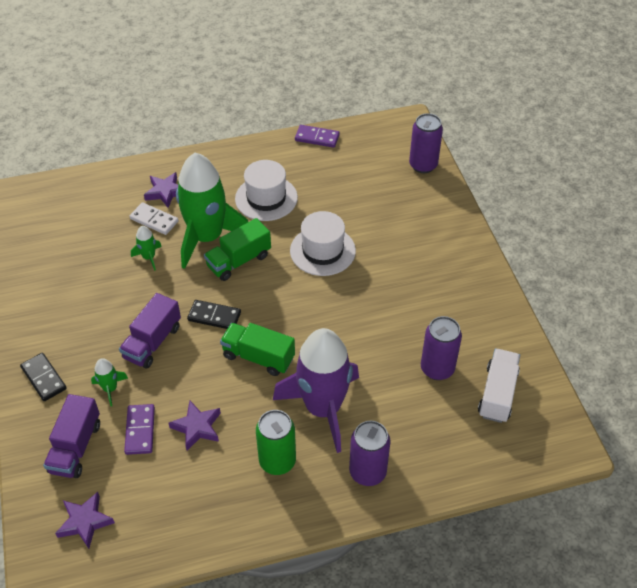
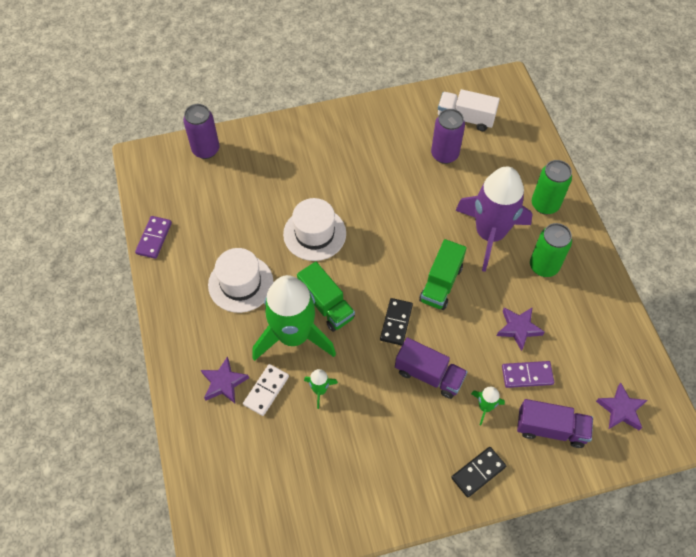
camera: 90 degrees left, 10 degrees up
(367, 472) = (545, 204): purple can -> green can

